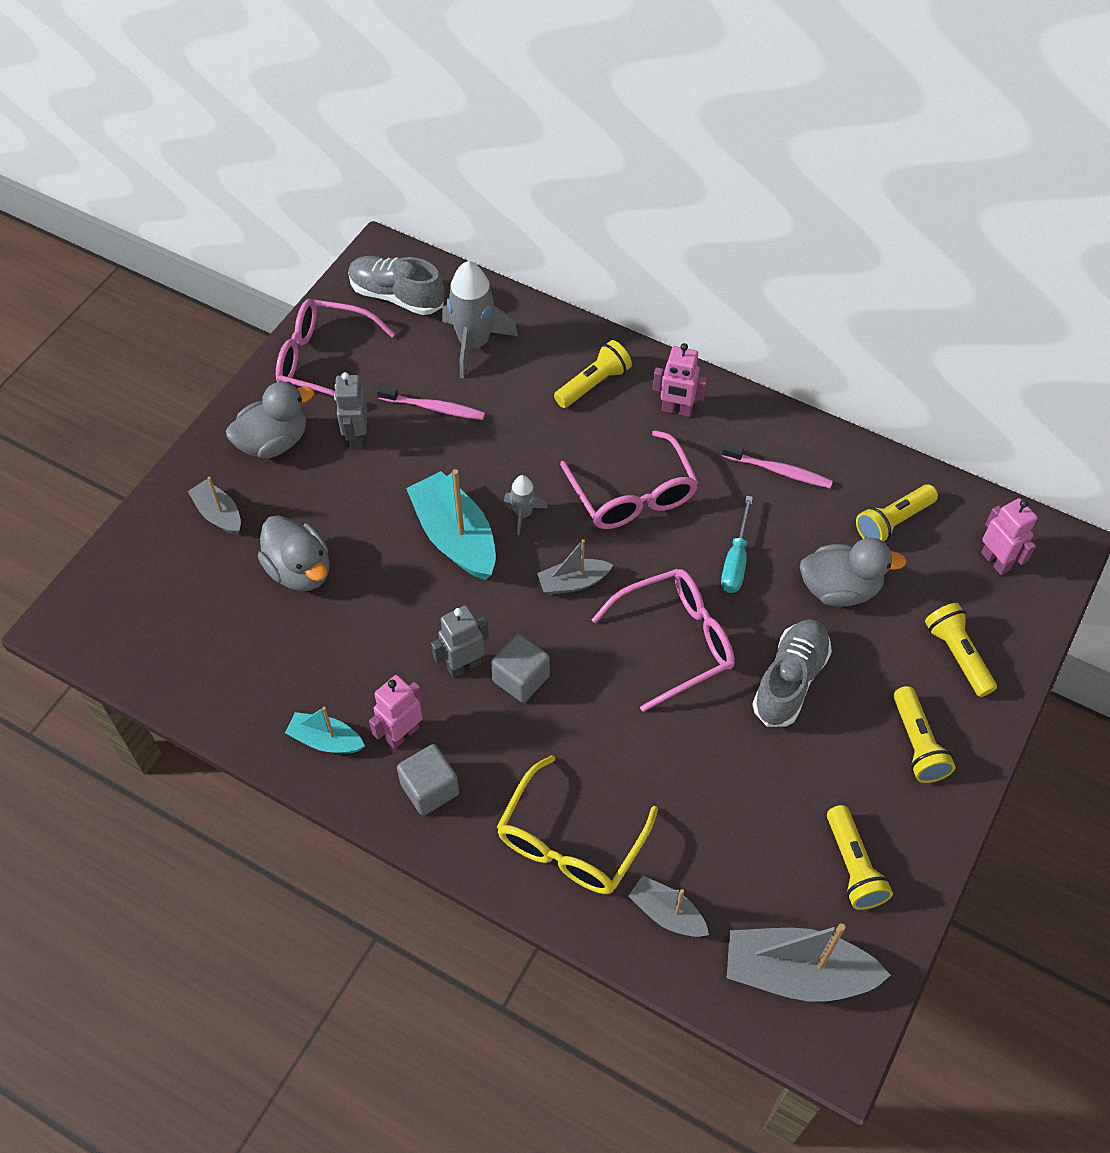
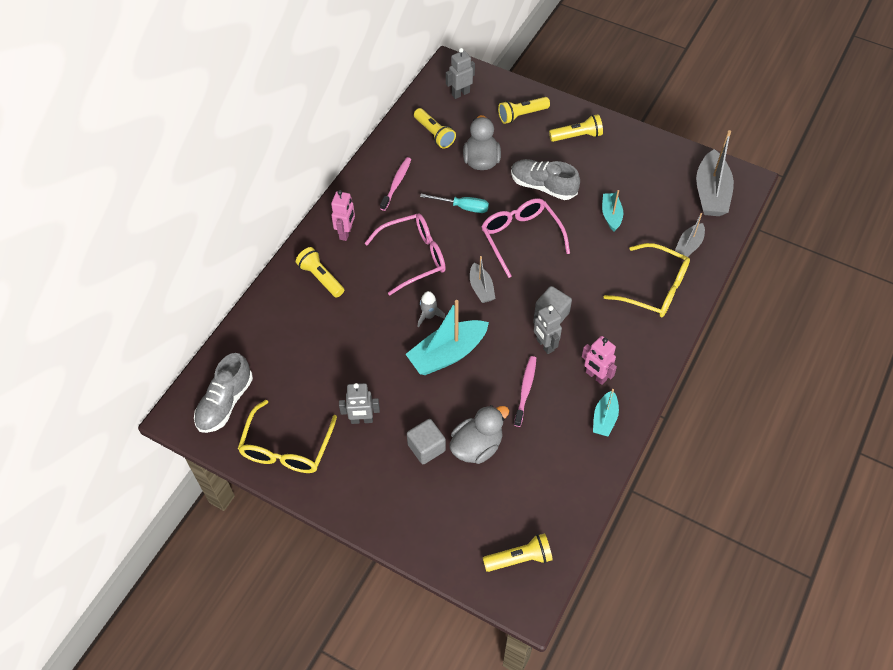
camera: 90 degrees left, 0 degrees up
(218, 514) = (429, 506): grey boat -> none
(274, 442) = (363, 475): grey duck -> none
(324, 361) = (286, 448): pink glasses -> yellow glasses
(430, 789) = (631, 359): grey cube -> grey cube (426, 448)
(434, 408) = (336, 372): pink toothbrush -> pink toothbrush (525, 390)
(474, 344) = (278, 349): grey rocket -> none
(731, 786) = (611, 215): none -> turquoise boat
(853, 866) = (650, 167): yellow flashlight -> yellow flashlight (519, 558)
(995, 561) = (460, 93): pink robot -> grey robot

